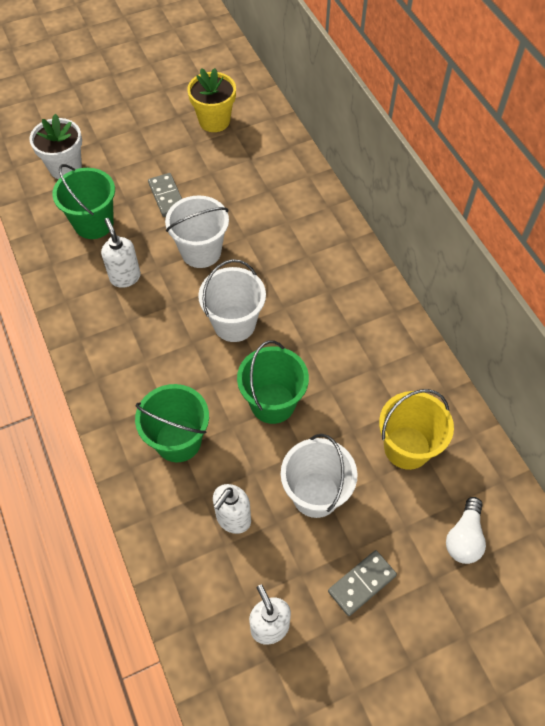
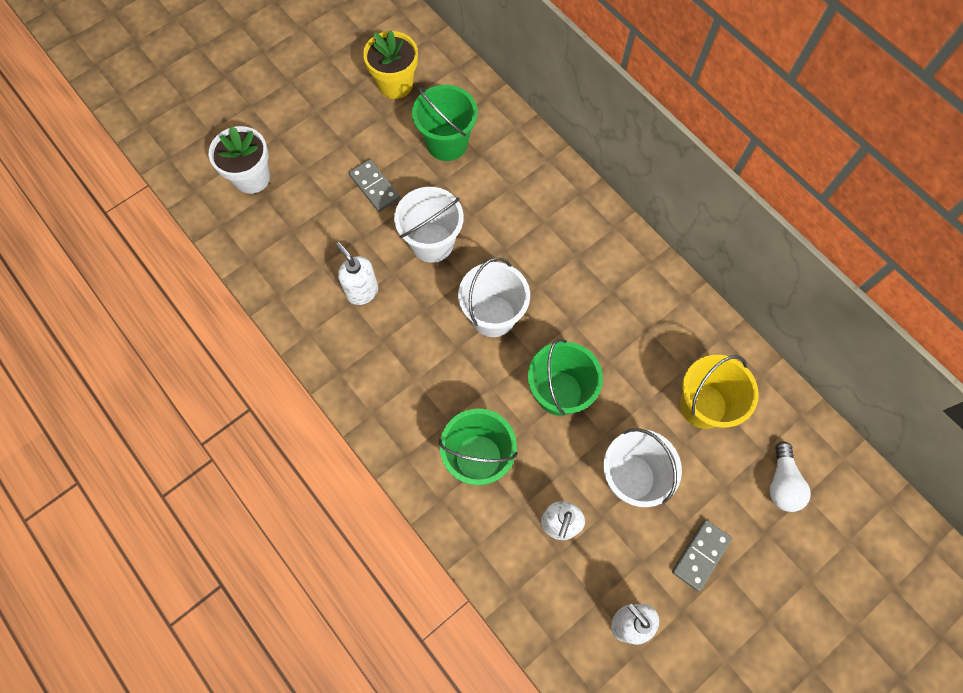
camera: 15 degrees left, 10 degrees up
(94, 223) = (307, 237): green bucket -> green bucket (447, 143)

